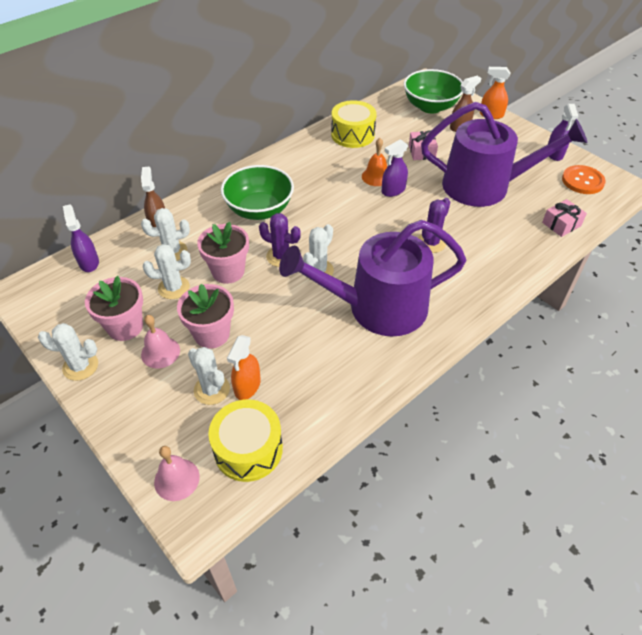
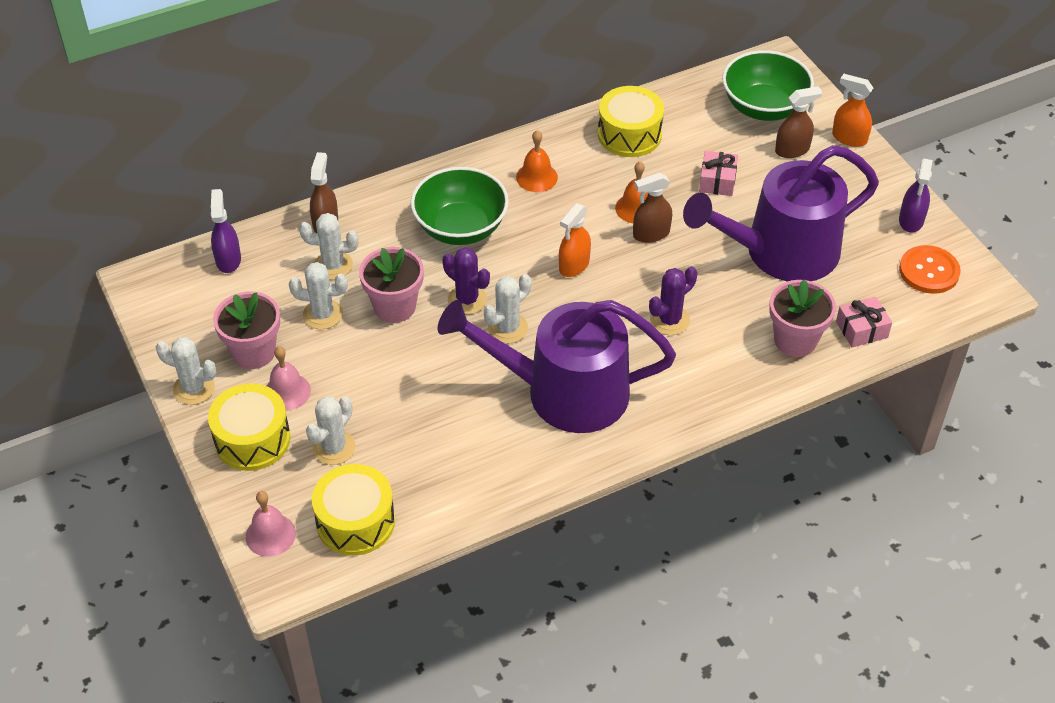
camera: 15 degrees right, 0 degrees up
(140, 398) = (252, 439): none -> yellow drum
(212, 334) = (352, 383): pink flower pot -> pink flower pot (795, 340)
(212, 389) = (334, 448): white cactus -> white cactus turned 60 degrees clockwise
(247, 386) = (375, 453): orange spray bottle -> orange spray bottle (574, 265)
(301, 169) = (536, 177): none -> orange bell
(393, 190) = (651, 234): purple spray bottle -> brown spray bottle
(484, 186) = (781, 252): purple watering can -> purple watering can turned 135 degrees clockwise

